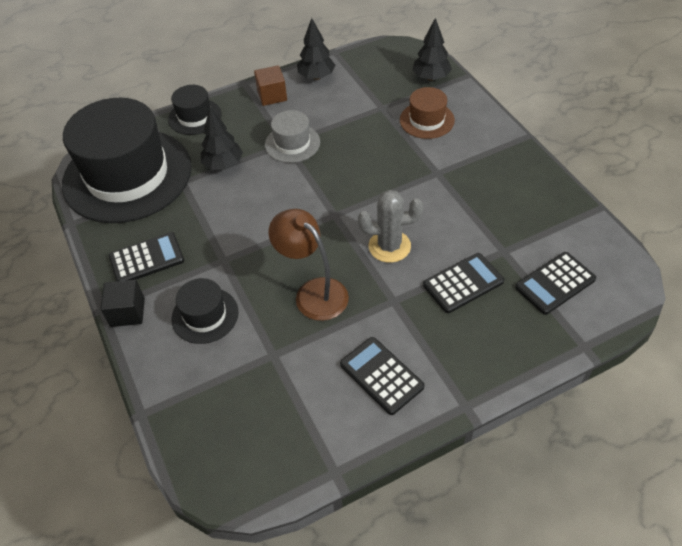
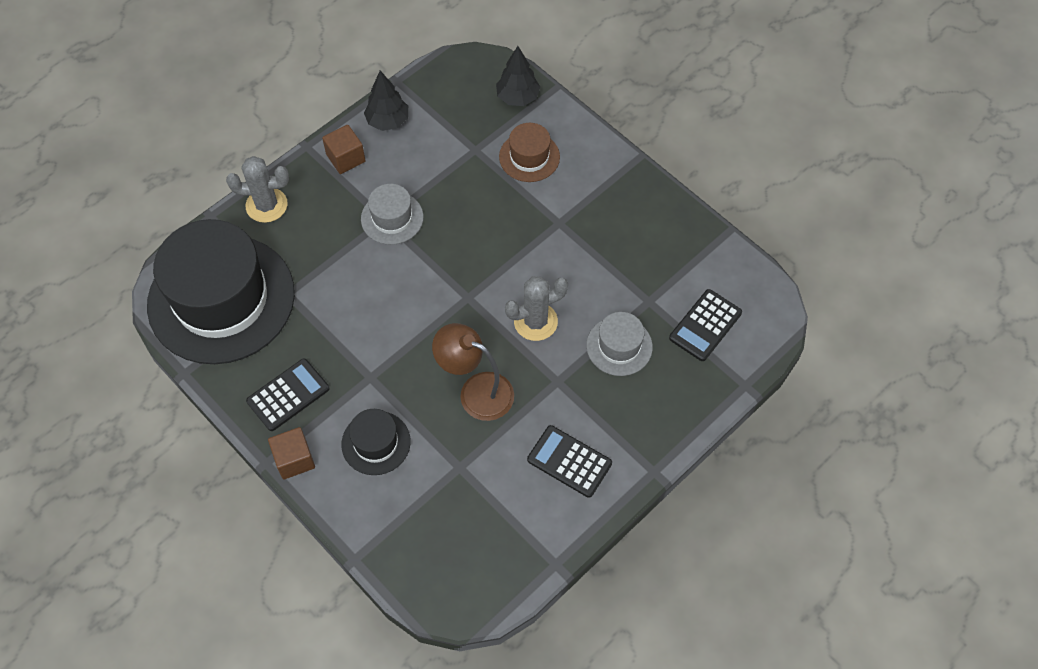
camera: 20 degrees left, 10 degrees up
(127, 312) = (294, 459): black cube -> brown cube
(195, 117) = (266, 205): black hat -> grey cactus
(223, 165) = (325, 262): black tree -> none
(463, 283) = (619, 346): black calculator -> grey hat

